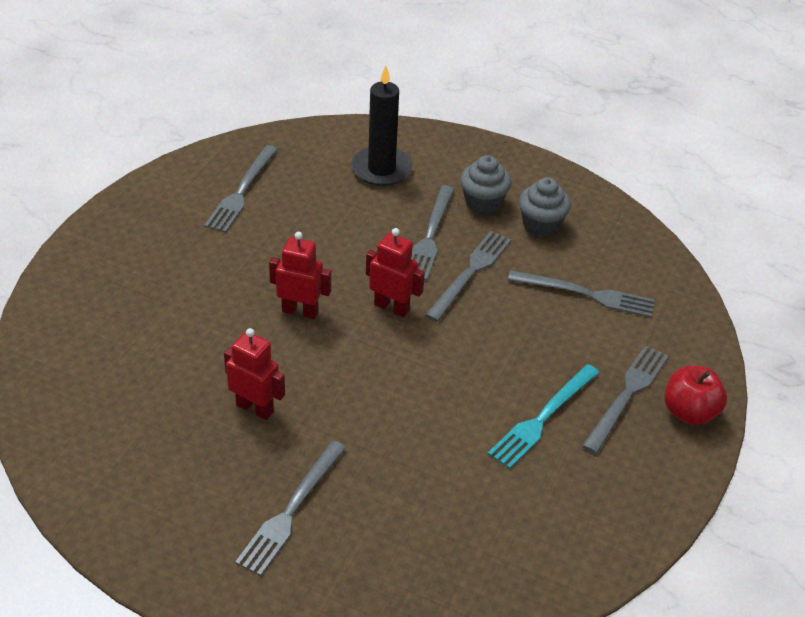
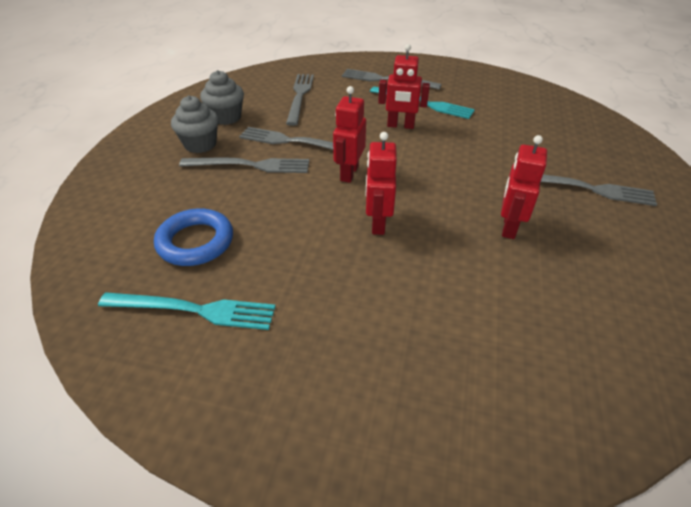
camera: 100 degrees left, 0 degrees up
(242, 191) = (192, 310): grey fork -> turquoise fork
(320, 195) = (195, 242): none -> blue ring
(381, 169) = (149, 206): black candle -> none
(485, 376) = (400, 126): none -> red robot
(689, 412) = (388, 63): red apple -> none

